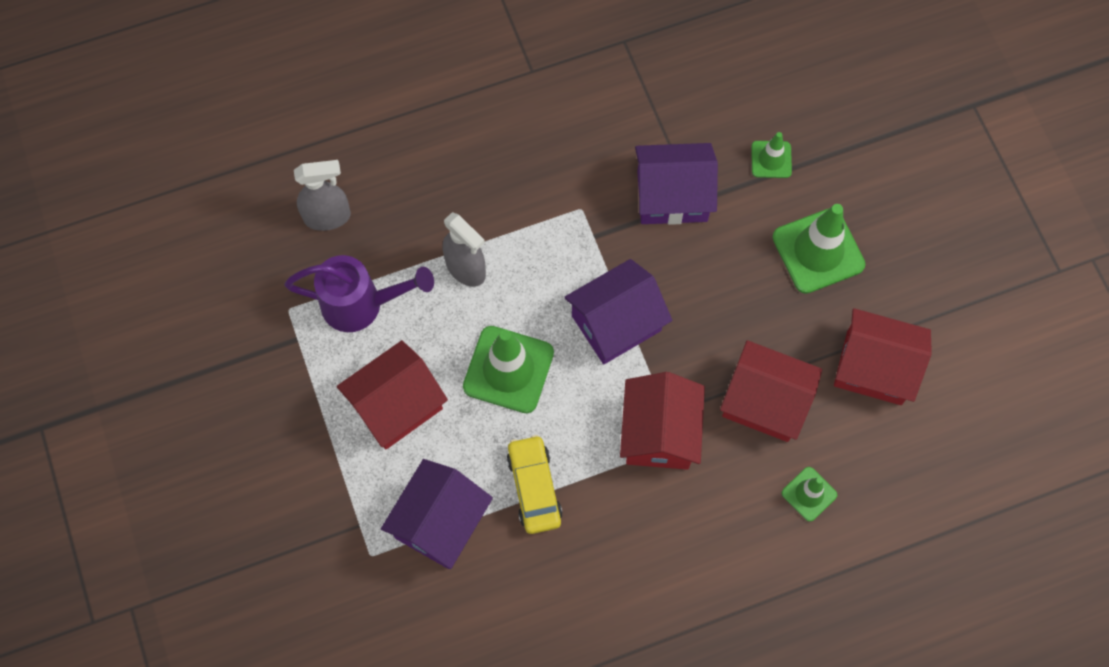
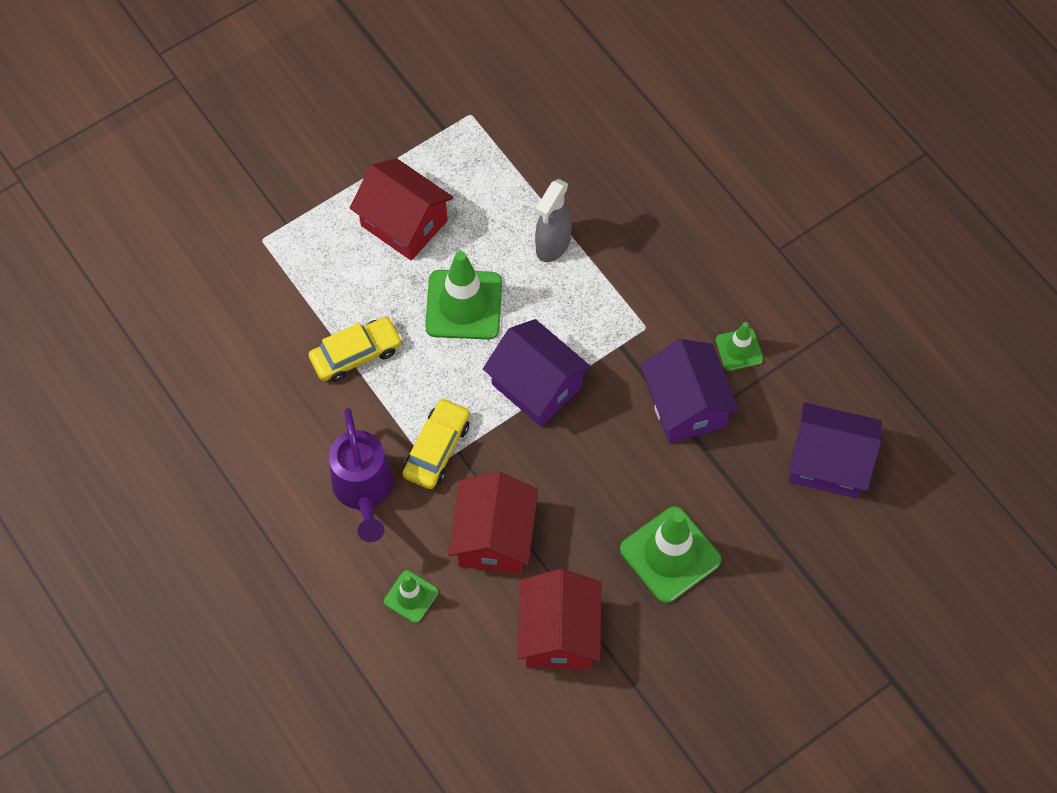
camera: 75 degrees right, 5 degrees down
(328, 217) = (569, 120): grey spray bottle -> none
(361, 304) = (492, 170): purple watering can -> purple watering can (364, 491)
(440, 522) = (305, 286): purple house -> purple house (828, 462)
(659, 433) = (437, 448): red house -> yellow car
(771, 159) = (757, 489): green traffic cone -> green traffic cone (739, 349)

